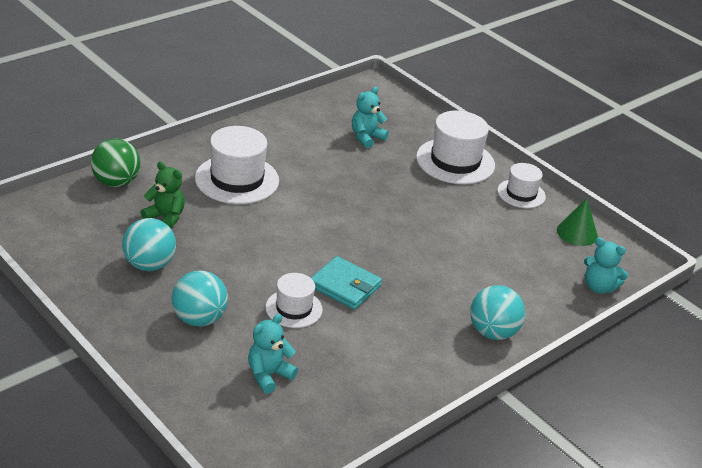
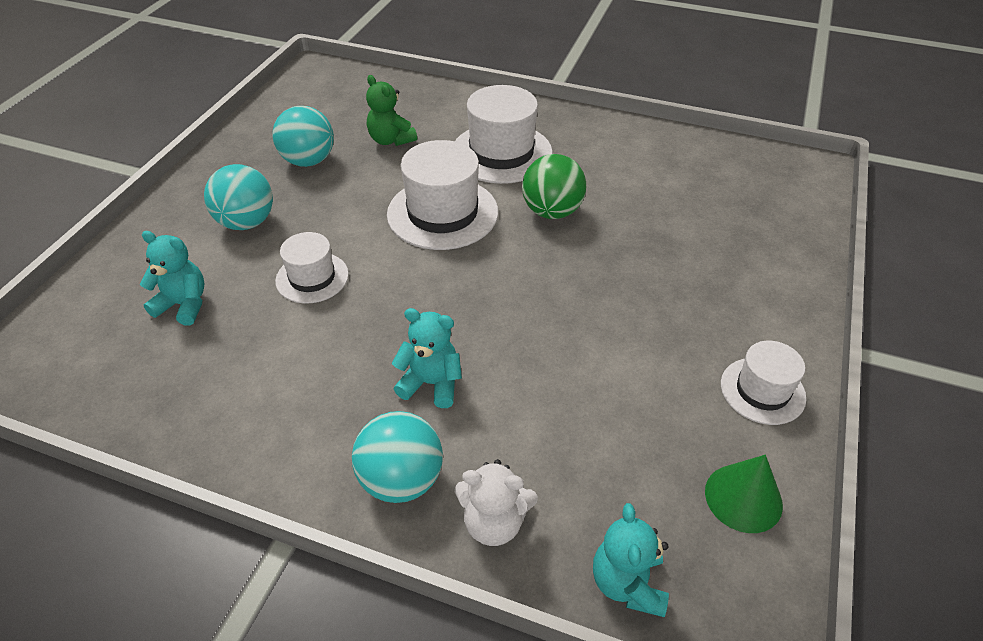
camera: 65 degrees right, 10 degrees up
(116, 182) = (417, 94): green ball -> green ball (552, 211)
(165, 218) = (391, 140): green teddy bear -> green teddy bear turned 135 degrees clockwise
(345, 286) = (385, 300): turquoise wallet -> none
(366, 138) = (696, 204): turquoise teddy bear -> turquoise teddy bear (431, 383)
(455, 161) = (750, 295): white hat -> white hat (442, 213)
(540, 312) = (494, 522): none -> white teddy bear

